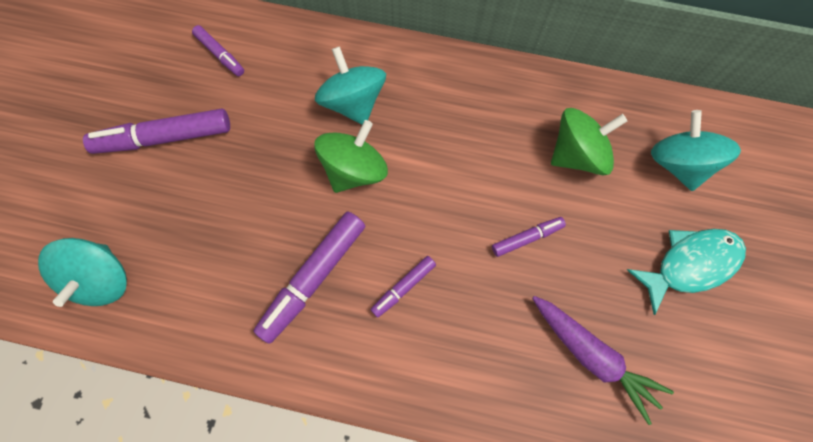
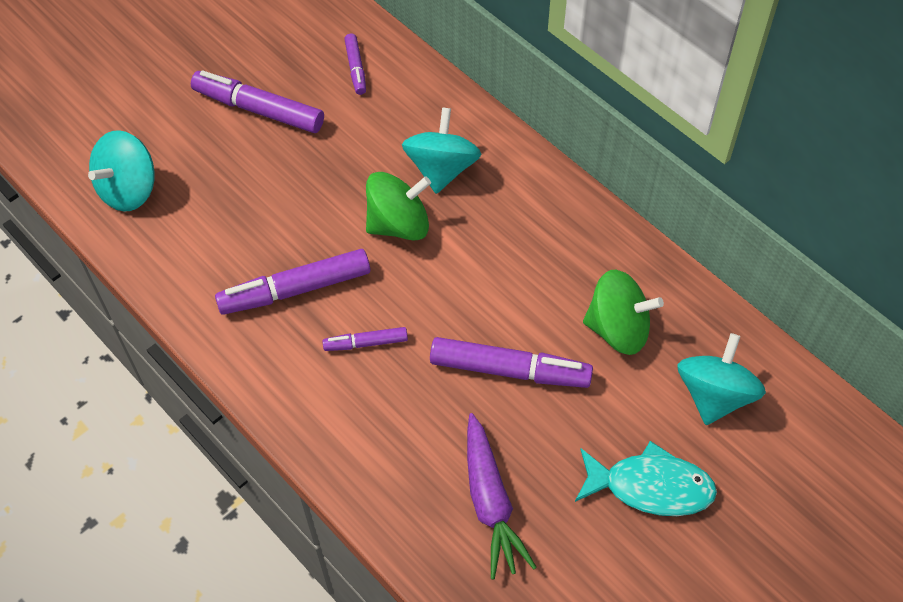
camera: 35 degrees right, 15 degrees down
(527, 238) = (510, 370): purple marker -> purple marker, size x1.88

